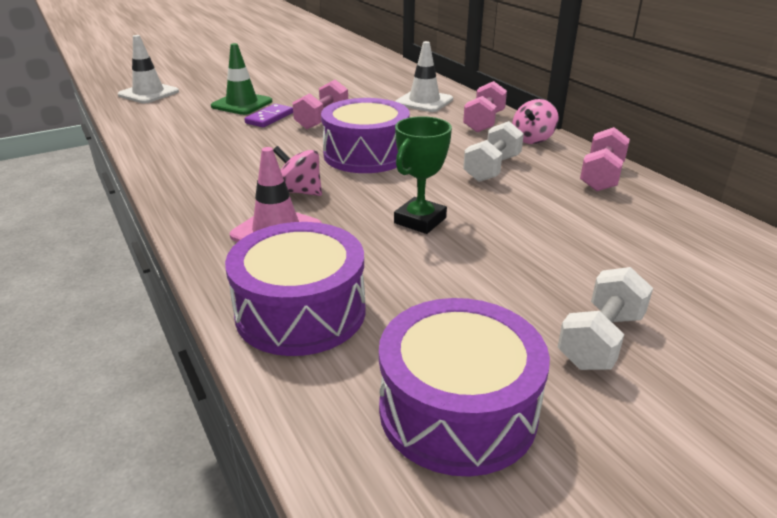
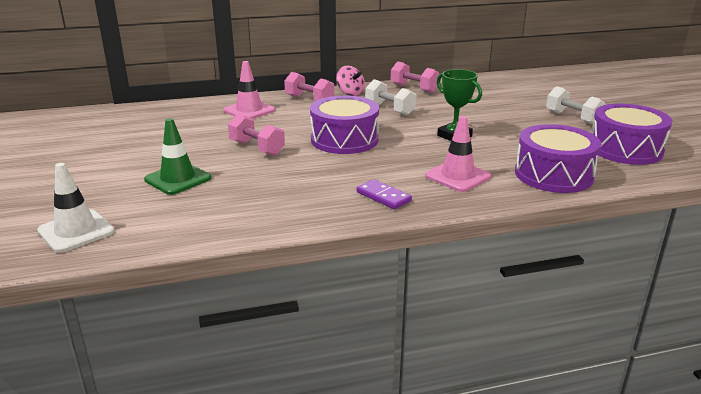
camera: 75 degrees left, 5 degrees down
(269, 118) = (232, 168): purple domino -> purple domino (383, 197)
(300, 191) = (398, 165): pink spinning top -> none
(424, 101) = (249, 110): white traffic cone -> pink traffic cone

